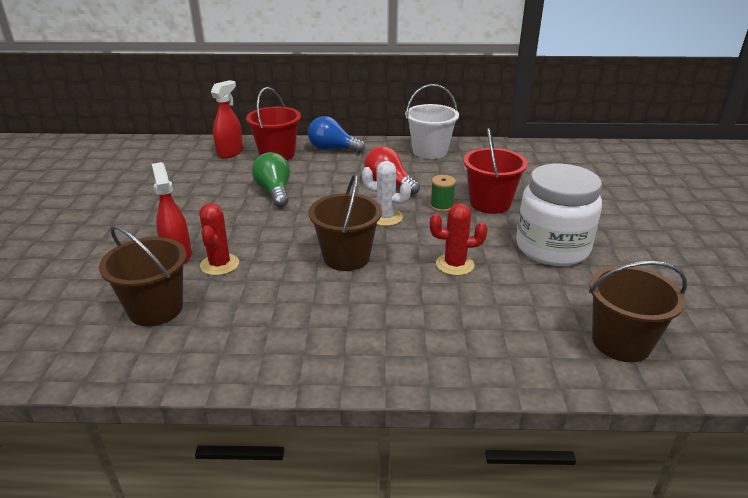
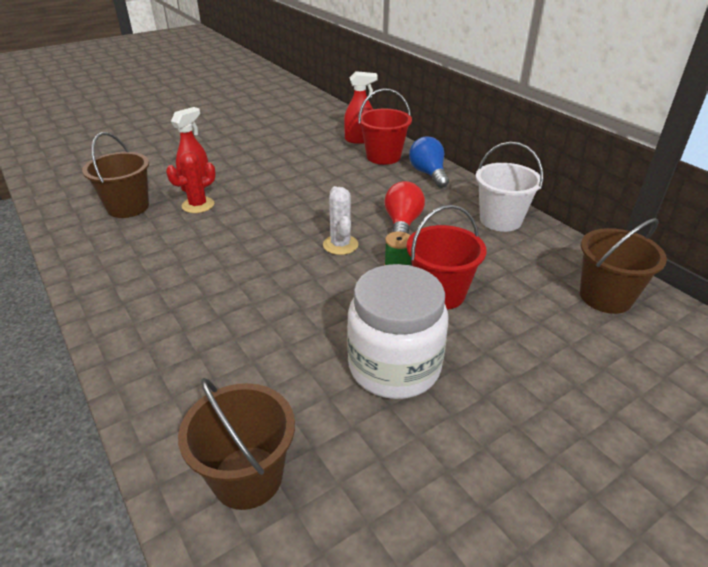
camera: 55 degrees right, 5 degrees up
(274, 192) = (322, 181): green light bulb -> none
(346, 257) = (256, 251): brown bucket -> brown bucket (605, 297)
(455, 265) = (297, 312): red cactus -> none

